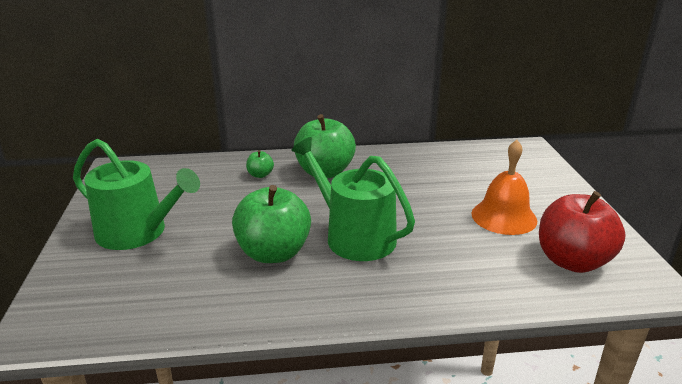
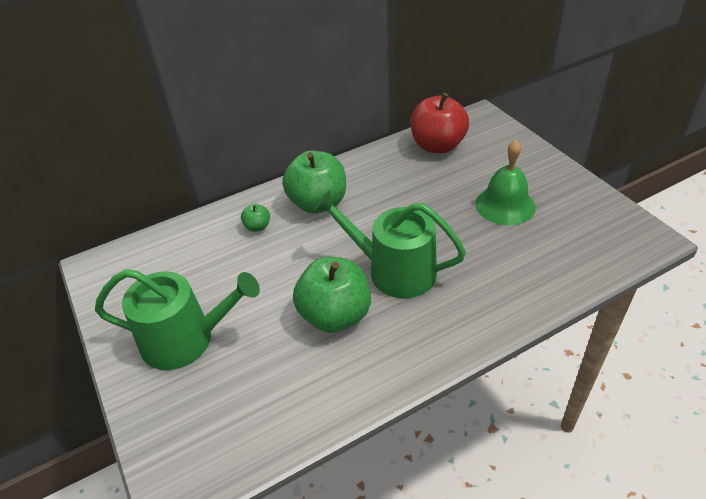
camera: 20 degrees left, 15 degrees up
(504, 217) = (505, 205): orange bell -> green bell
(572, 261) = (581, 235): red apple -> red apple (437, 146)

